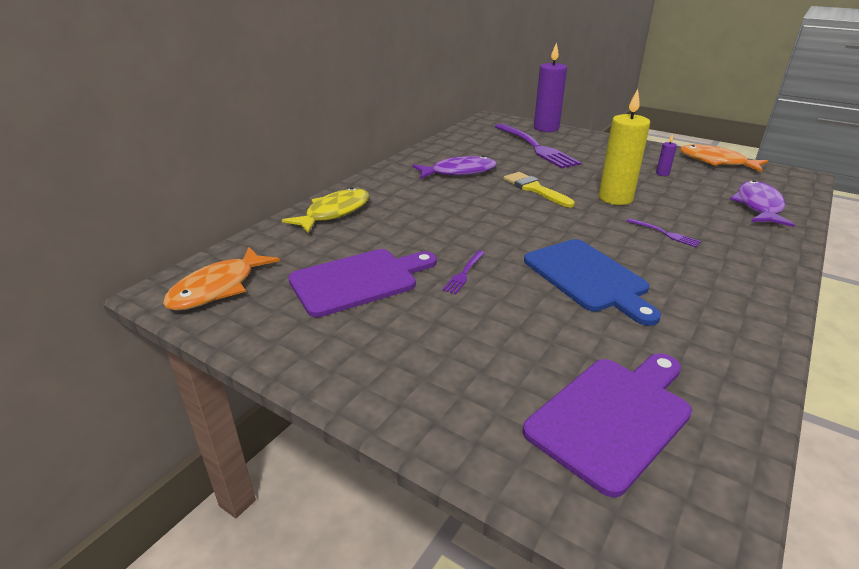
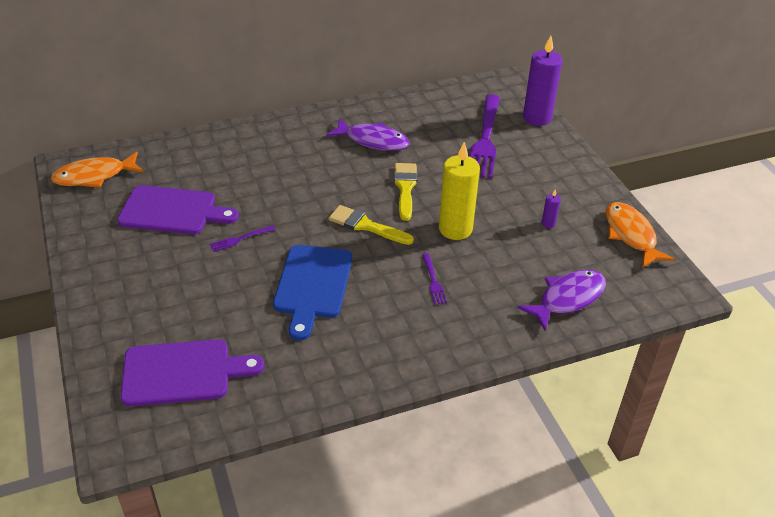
camera: 35 degrees right, 10 degrees up
(334, 212) = (229, 143): yellow fish -> none
(551, 221) = (366, 226): none -> yellow brush

